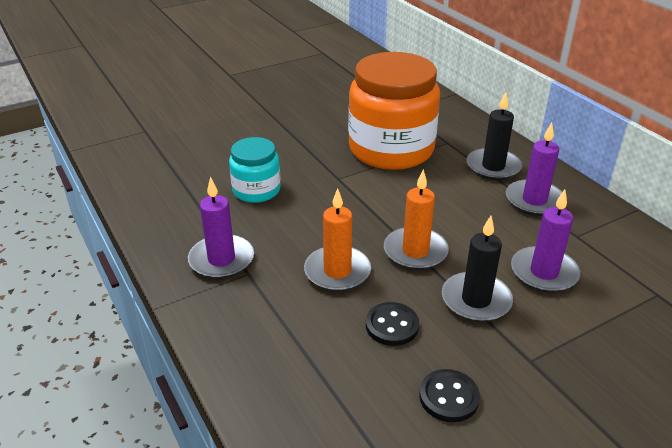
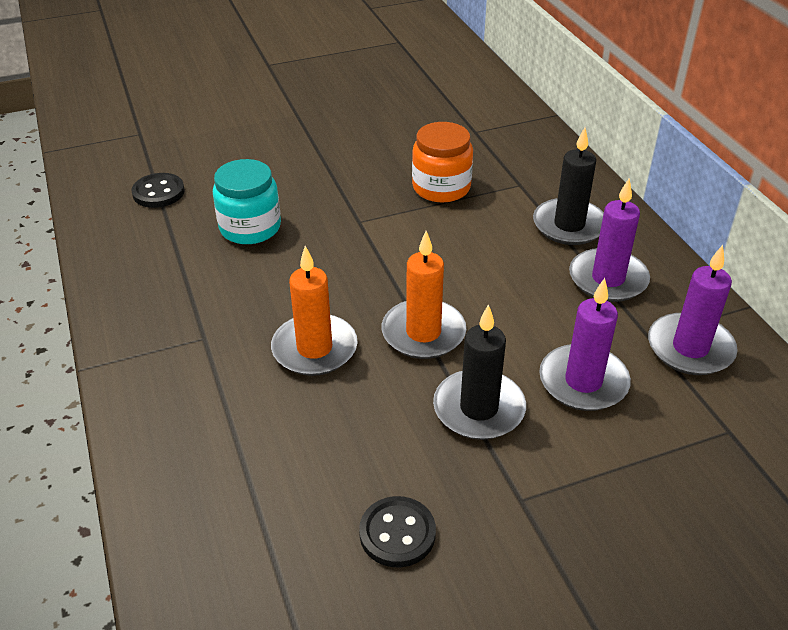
camera: 10 degrees right, 5 degrees up
(221, 260) = (177, 316): purple candle -> purple candle (690, 348)
(391, 149) = (441, 187): orange jar -> orange jar, size x0.52
(392, 325) = (358, 429): black button -> black button (158, 192)

